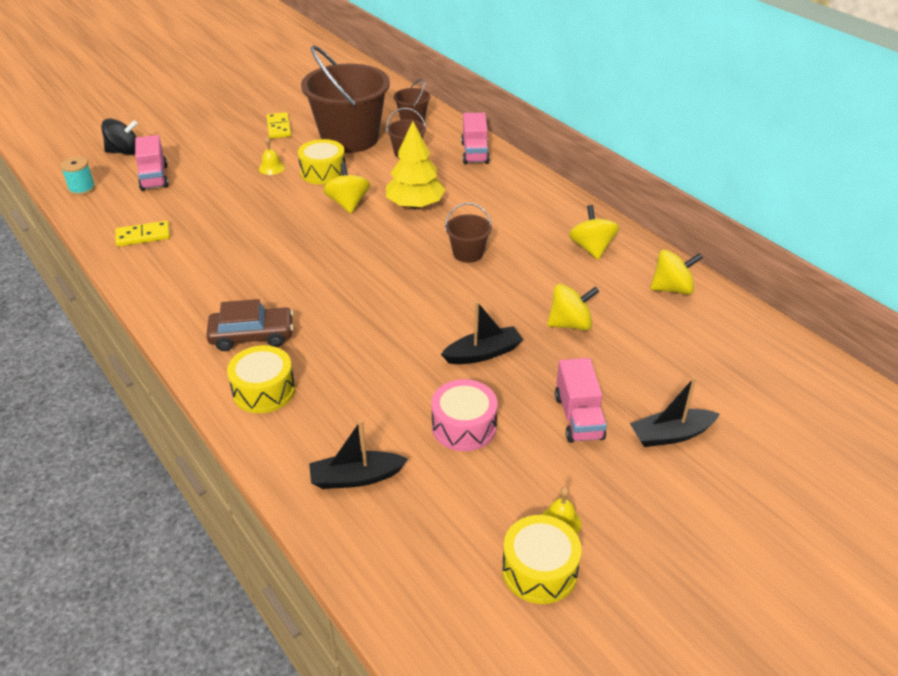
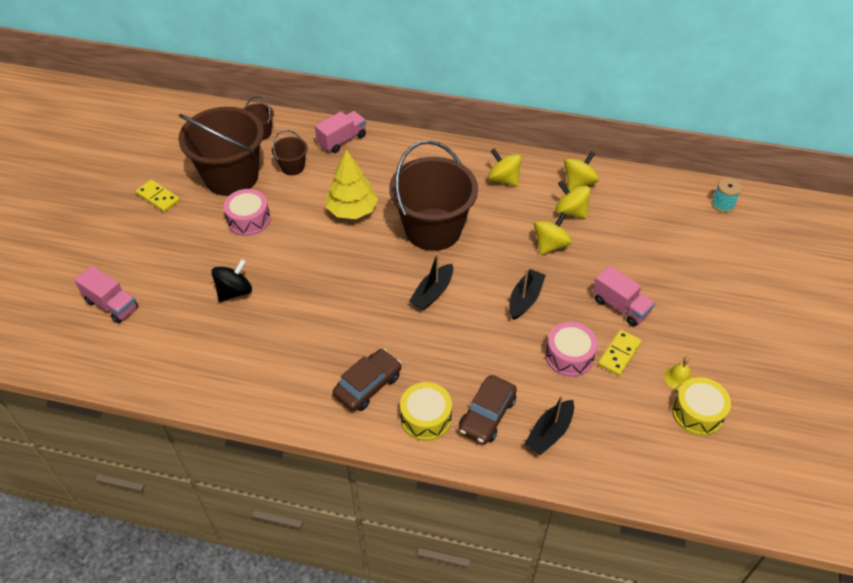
camera: 40 degrees left, 10 degrees up
(82, 188) = (59, 353): turquoise spool -> turquoise spool (722, 204)
(124, 152) = (48, 296): black spinning top -> black spinning top (234, 291)
(143, 236) = (177, 361): yellow domino -> yellow domino (619, 354)
(271, 168) = (202, 239): yellow bell -> none
(319, 423) = (487, 415): none -> brown car
(323, 172) = (249, 220): yellow drum -> pink drum
(348, 204) = (302, 237): yellow spinning top -> yellow spinning top (570, 211)
(468, 253) = (433, 229): brown bucket -> brown bucket, size x2.25
(474, 153) = (342, 140): pink truck -> pink truck turned 90 degrees counterclockwise
(671, 435) = (675, 285): black boat -> black boat (432, 293)

